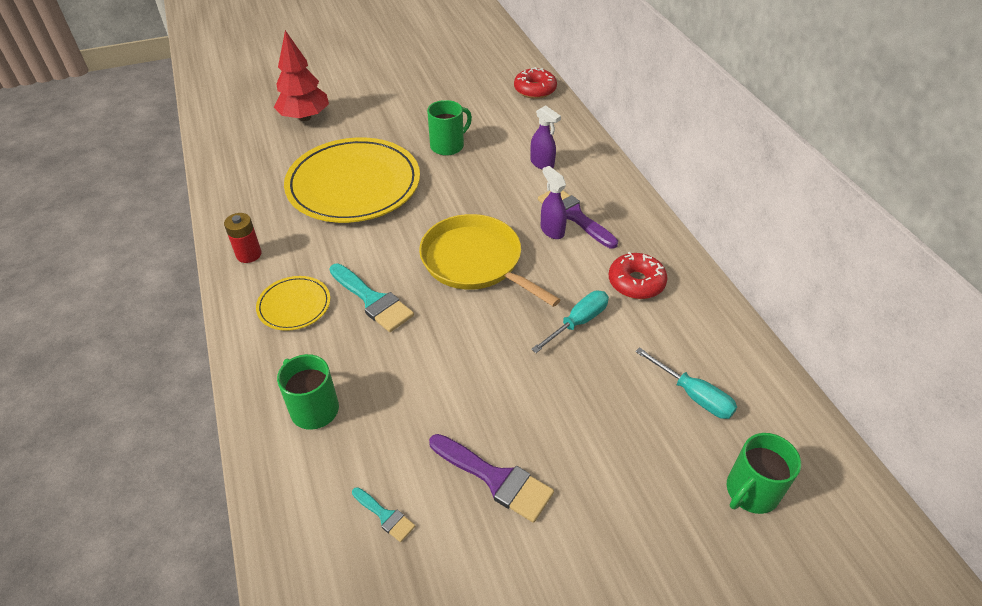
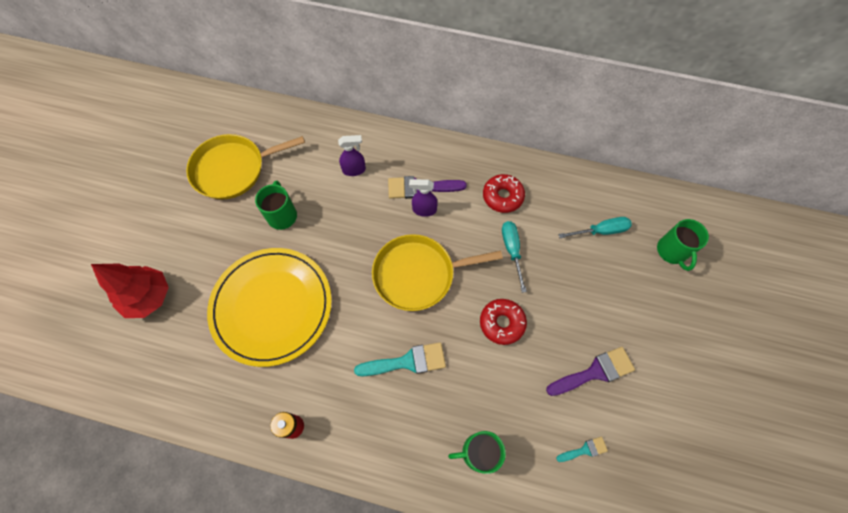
camera: 55 degrees left, 20 degrees up
(294, 305) = (374, 418): yellow plate -> none
(463, 98) = (233, 169): none -> yellow pan
(535, 90) = (267, 117): red donut -> red donut (502, 323)

